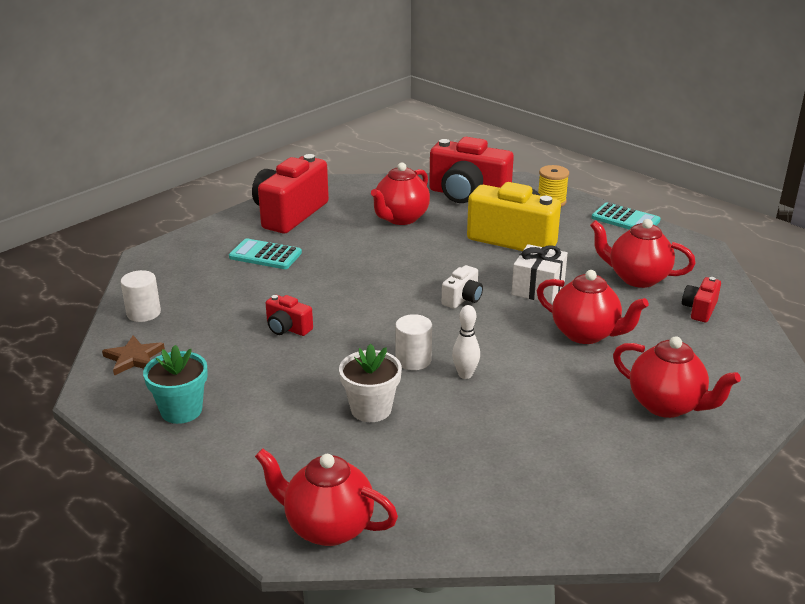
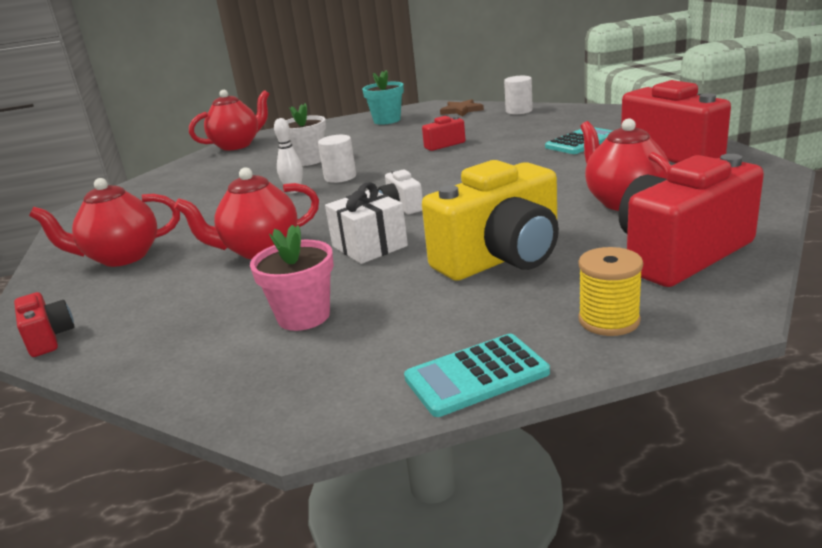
camera: 125 degrees right, 5 degrees down
(637, 278) = (303, 316): red teapot -> pink flower pot
(699, 309) = (183, 335): red camera -> red camera (49, 338)

